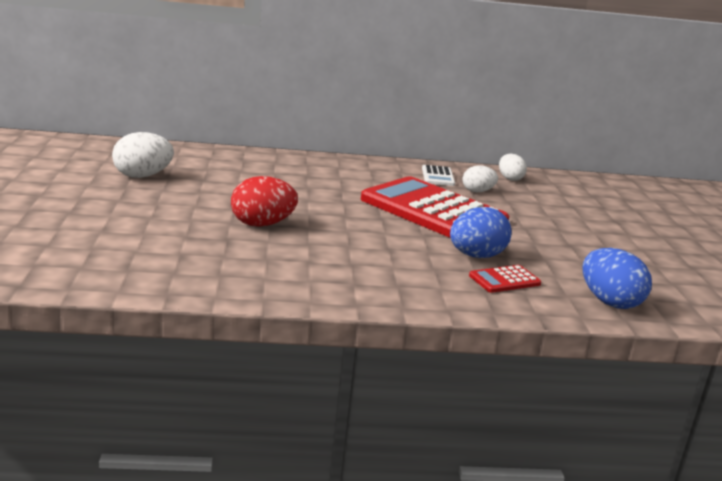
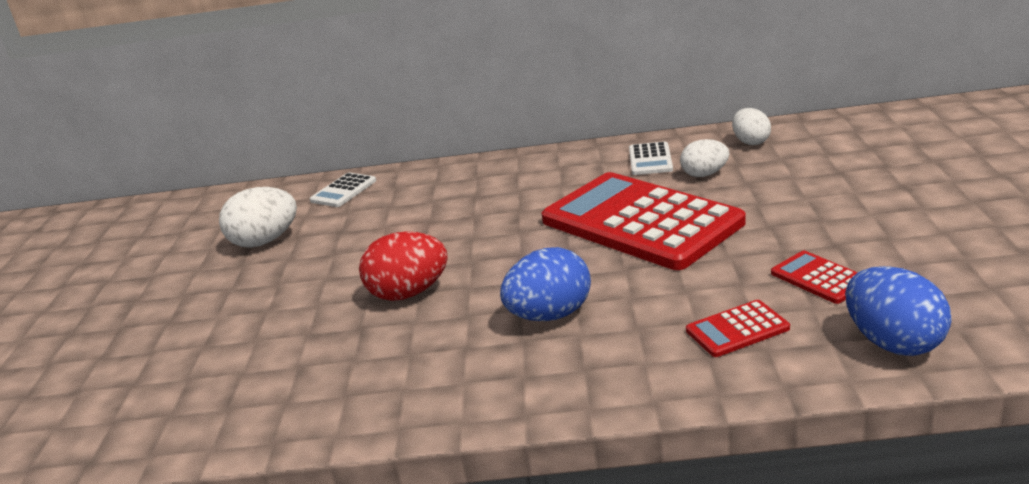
camera: 10 degrees right, 5 degrees up
(202, 156) = (343, 191): none -> white calculator
(476, 256) = (698, 293): blue egg -> blue egg (550, 315)
(559, 261) = (819, 278): none -> red calculator

